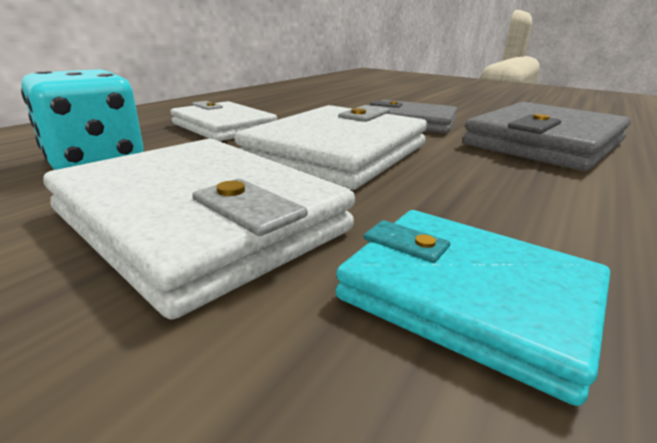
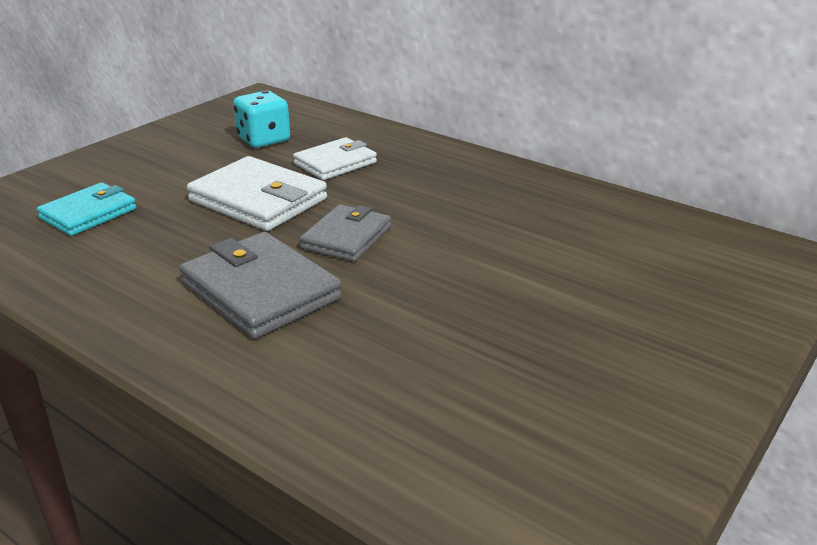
camera: 95 degrees right, 5 degrees up
(201, 221) = (174, 169): white wallet -> none

